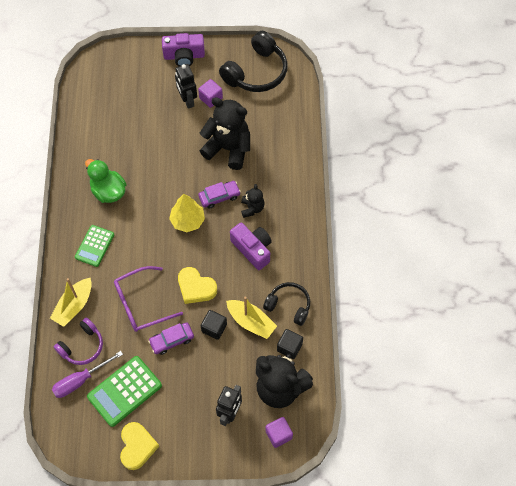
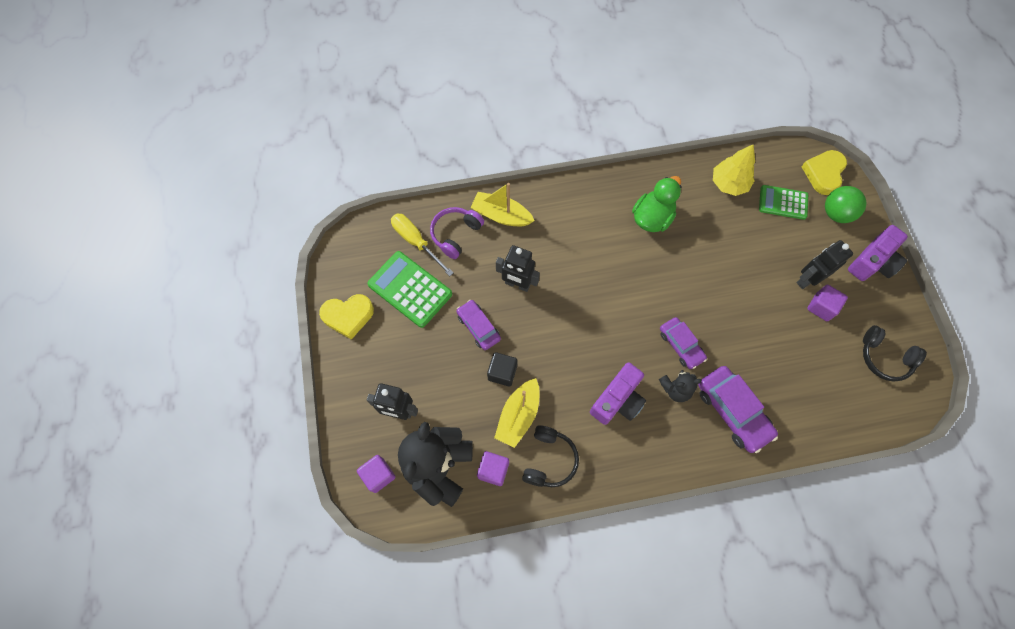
camera: 80 degrees right, 5 degrees up
(80, 380) = (416, 242): purple screwdriver -> yellow screwdriver
(82, 346) = (455, 234): purple headphones -> purple headphones turned 90 degrees clockwise
(94, 246) = (578, 219): green calculator -> green calculator (783, 202)
(139, 66) = (836, 213): none -> green ball
(141, 304) = (517, 284): purple glasses -> black robot
(184, 56) = (873, 262): purple camera -> purple camera turned 120 degrees counterclockwise
(187, 220) = (637, 314): yellow tree -> yellow tree (729, 184)
(196, 287) = (550, 341): yellow heart -> yellow heart (823, 174)
(228, 148) = (754, 343): black teddy bear -> none
(256, 72) = (884, 357): black headphones -> black headphones, size x0.62
(275, 175) = (733, 411): none -> purple car
(289, 347) = (493, 470): black cube -> purple cube

